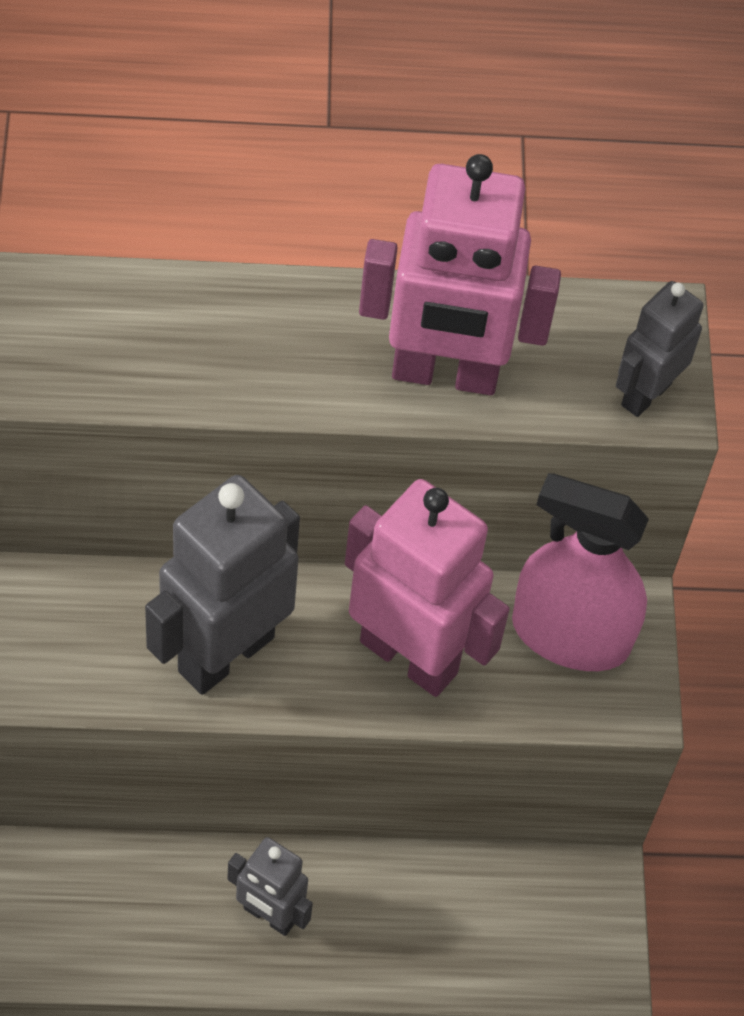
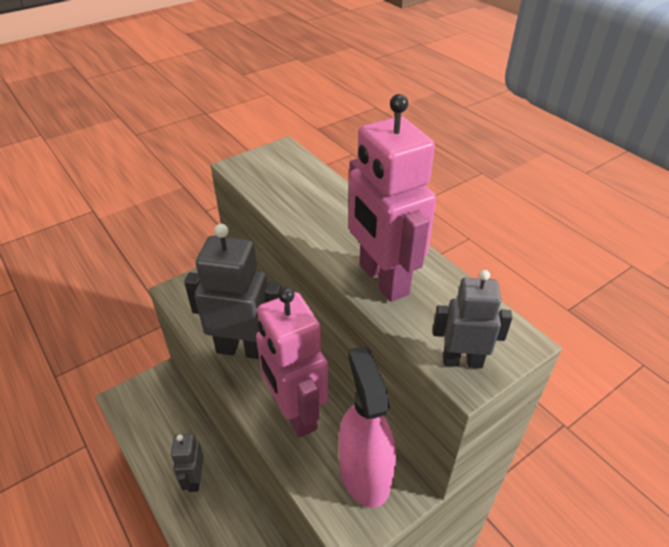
camera: 60 degrees right, 15 degrees down
(409, 656) = (295, 413): pink robot -> pink robot turned 150 degrees clockwise

